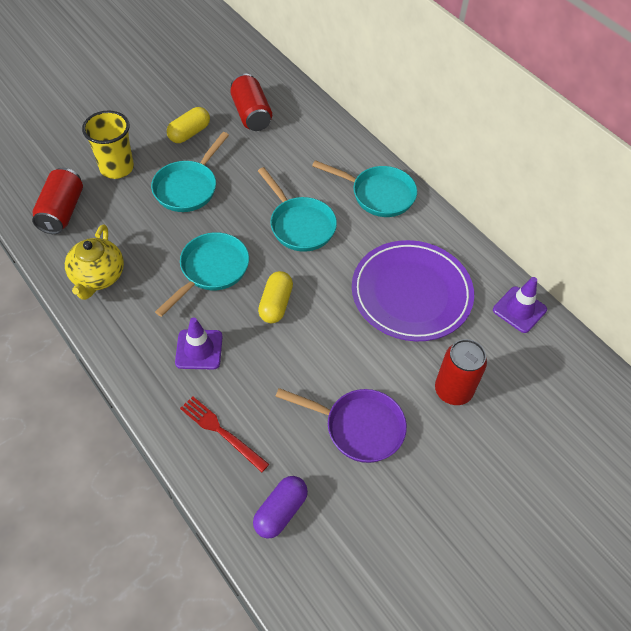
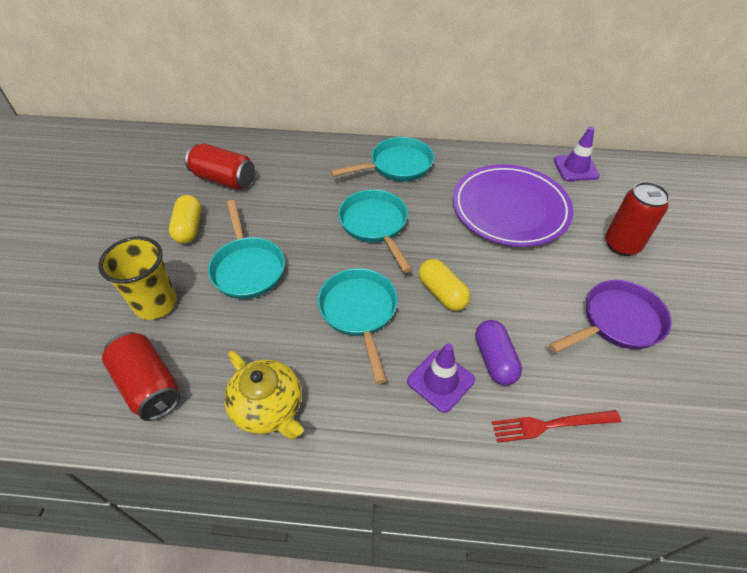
camera: 45 degrees left, 5 degrees down
(280, 511) = (672, 435): purple capsule -> purple capsule (495, 359)
(300, 225) = (375, 225): turquoise pan -> turquoise pan turned 120 degrees counterclockwise

